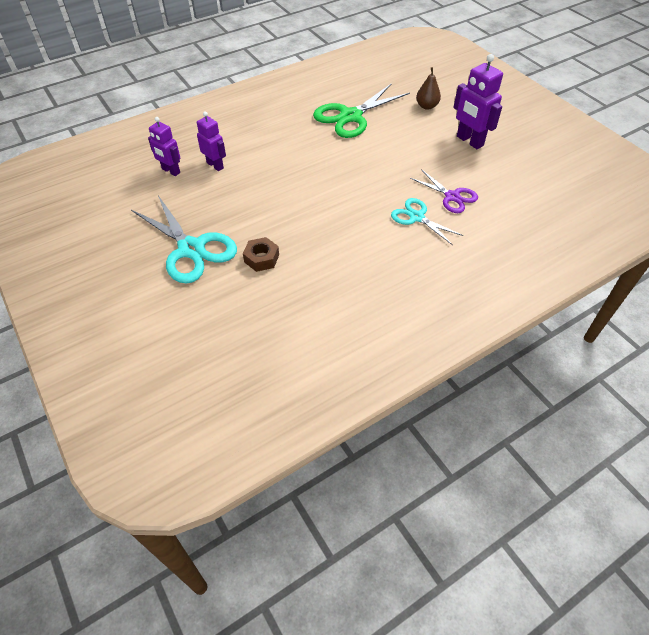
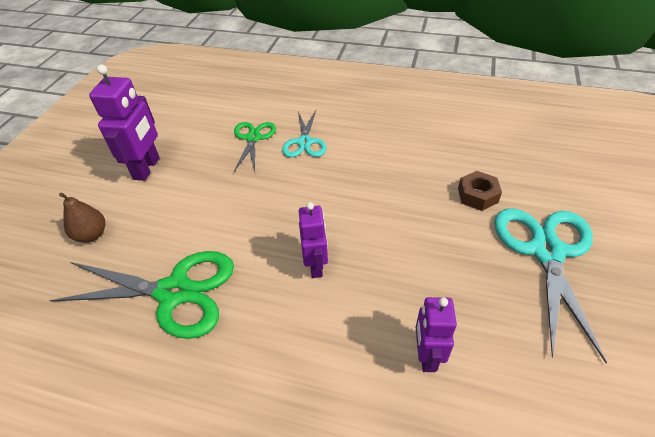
camera: 130 degrees left, 5 degrees down
(171, 171) = (502, 402): purple robot -> purple robot (316, 266)
(452, 197) = (253, 138): purple scissors -> green scissors

